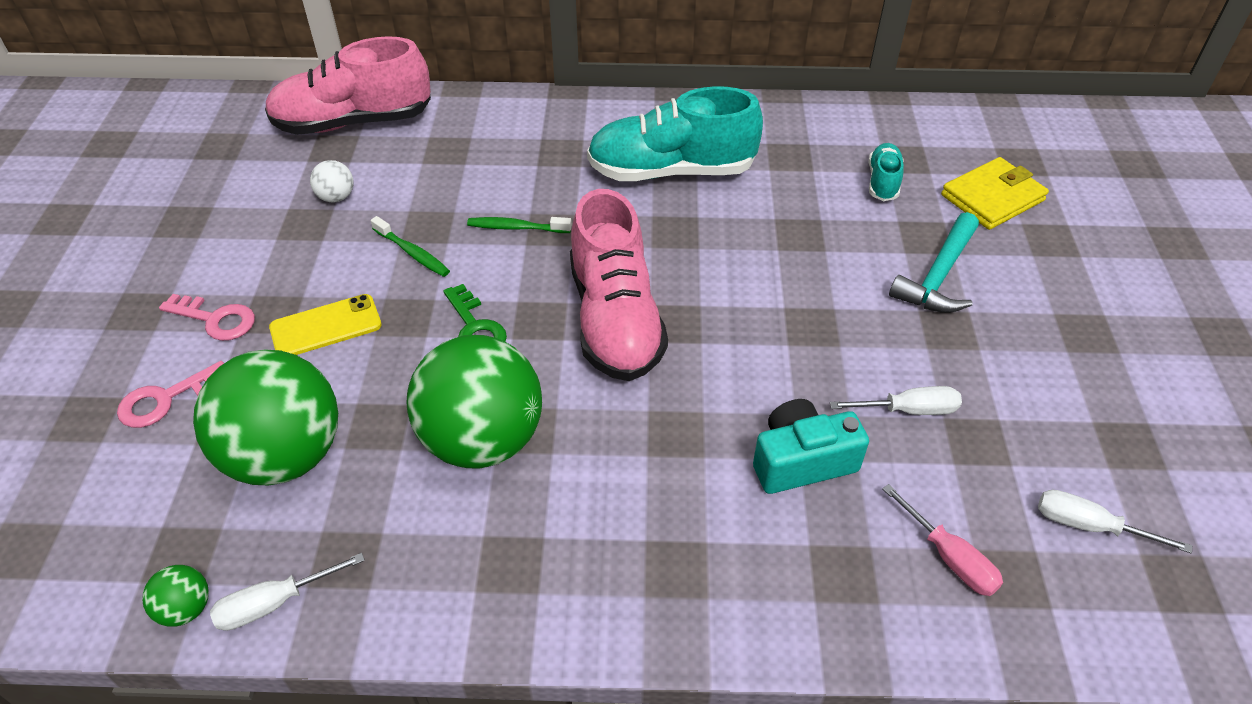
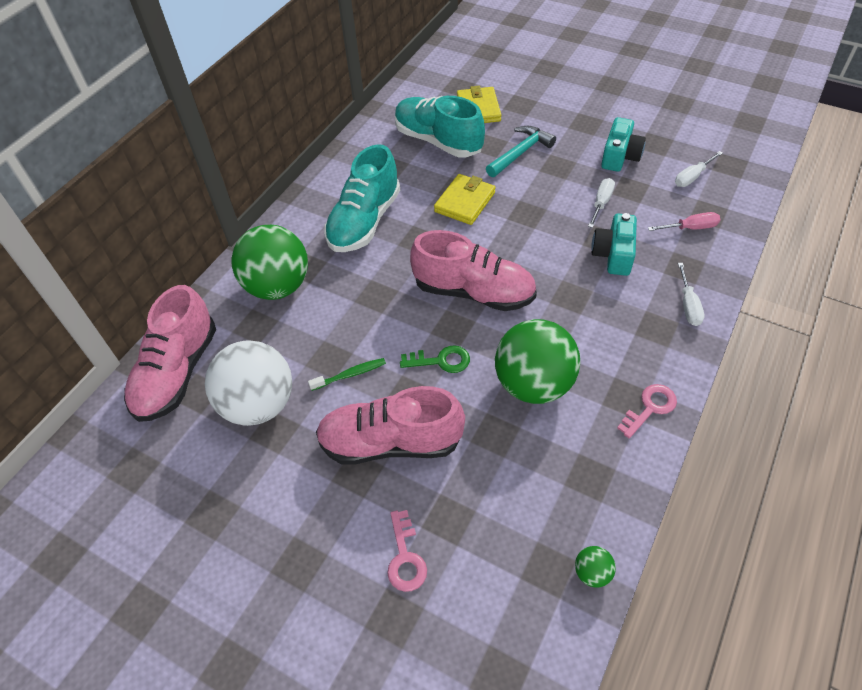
camera: 60 degrees left, 5 degrees up
(215, 319) = (341, 510): pink key -> pink key (650, 408)
(275, 603) = (607, 521): white screwdriver -> white screwdriver (688, 305)
(285, 456) = (495, 491): green ball -> green ball (278, 286)
(326, 326) = (391, 442): yellow phone -> pink shoe
(336, 197) = (259, 404): white ball -> white ball, size x2.47
(516, 227) = (363, 312): green toothbrush -> none
(781, 251) = (465, 202): none -> yellow wallet
(883, 182) = (438, 141): turquoise shoe -> turquoise shoe, size x2.11
(938, 276) = (520, 153): turquoise hammer -> turquoise hammer turned 105 degrees counterclockwise
(1045, 402) = (620, 156): none -> turquoise camera

